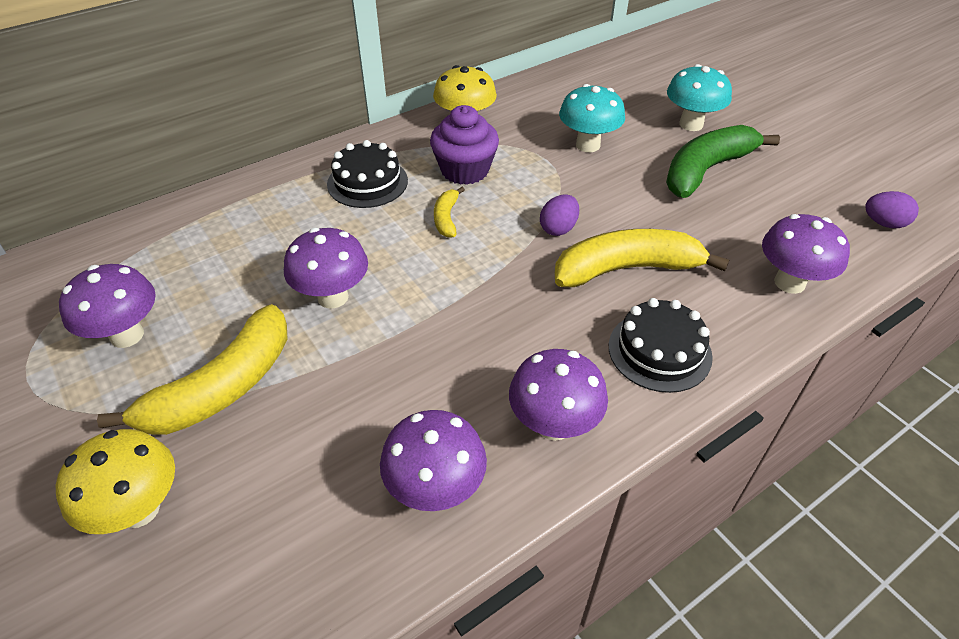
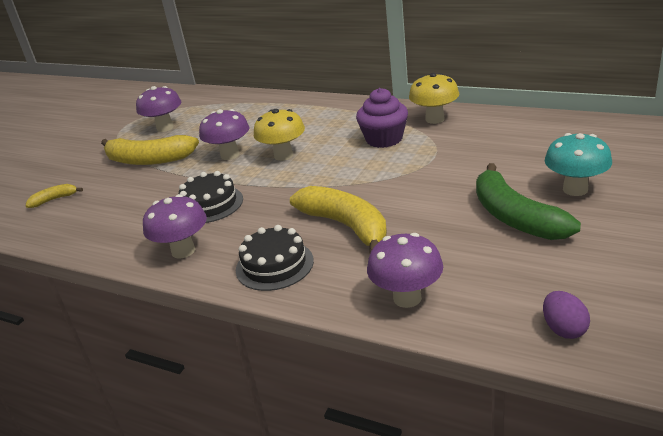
camera: 65 degrees right, 15 degrees down
(139, 509) = (73, 176): yellow mushroom -> yellow mushroom (283, 155)
(367, 182) = (335, 121): black cake -> black cake (210, 204)
(436, 489) = (118, 235): purple mushroom -> none
(446, 218) = (329, 154): yellow banana -> yellow banana (54, 199)
(558, 228) = (361, 189): purple egg -> none
(588, 145) = (475, 163): turquoise mushroom -> none
(706, 170) = (515, 217): green banana -> green banana turned 135 degrees counterclockwise

